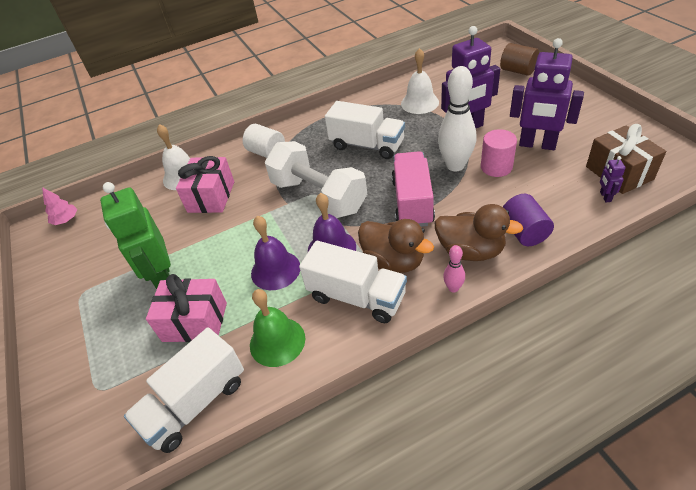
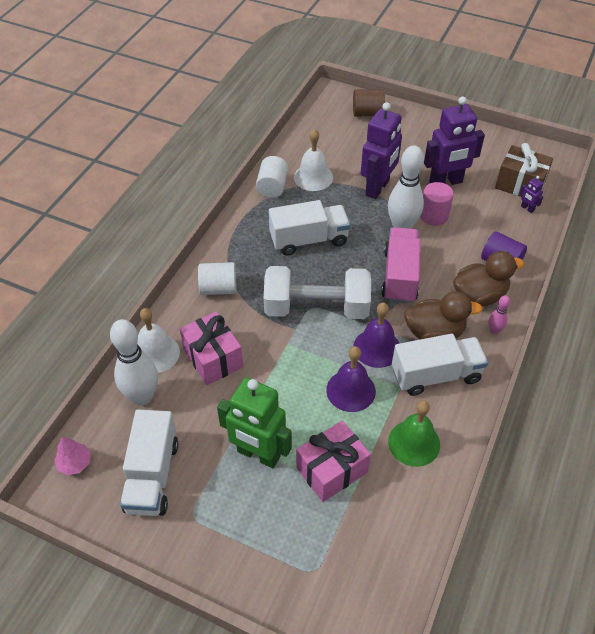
camera: 45 degrees left, 5 degrees up
(144, 199) = (142, 396): none -> white bowling pin
(195, 403) = (404, 524): white truck -> white truck (152, 475)
(380, 99) = (272, 187): none -> white cylinder
(412, 202) = (400, 276): pink truck -> pink truck turned 45 degrees clockwise

